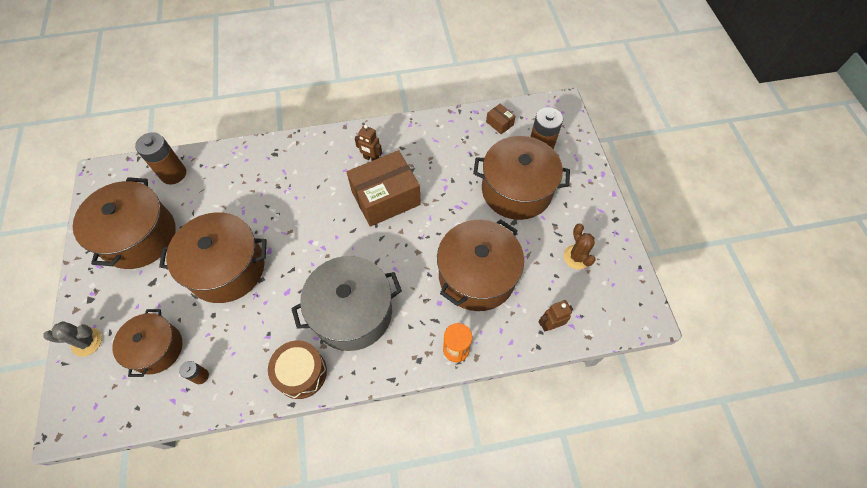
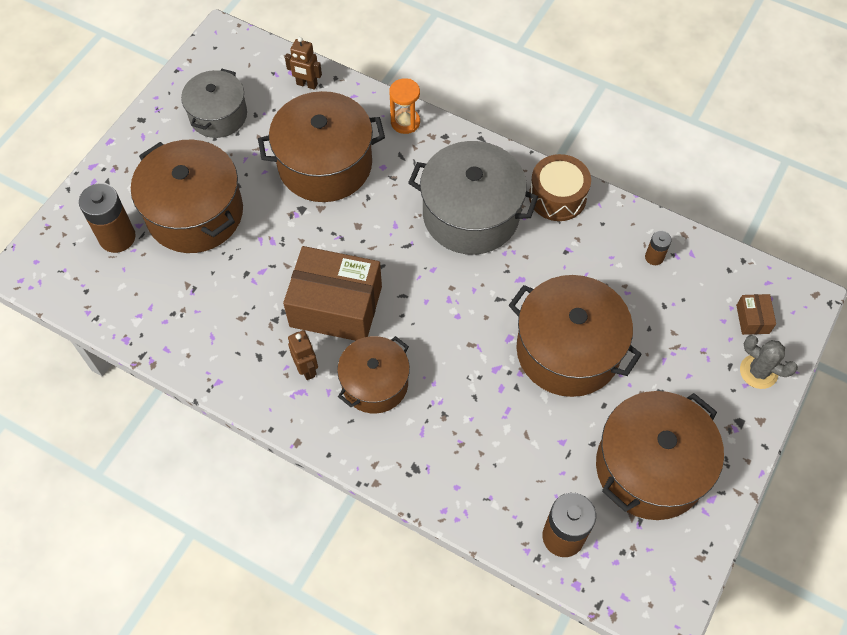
camera: 140 degrees left, 0 degrees up
(156, 348) = (686, 314): brown pot -> brown pot (375, 383)
(499, 123) = (118, 302): brown box -> brown box (752, 319)
(576, 257) = (218, 115): brown cactus -> grey pot

